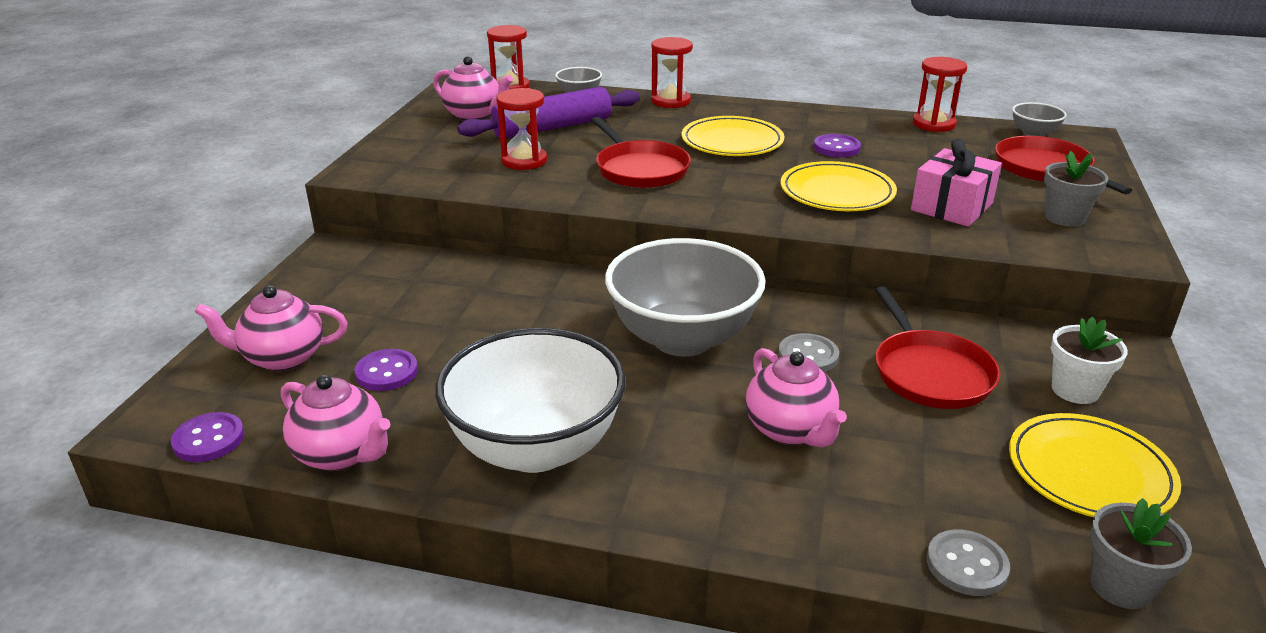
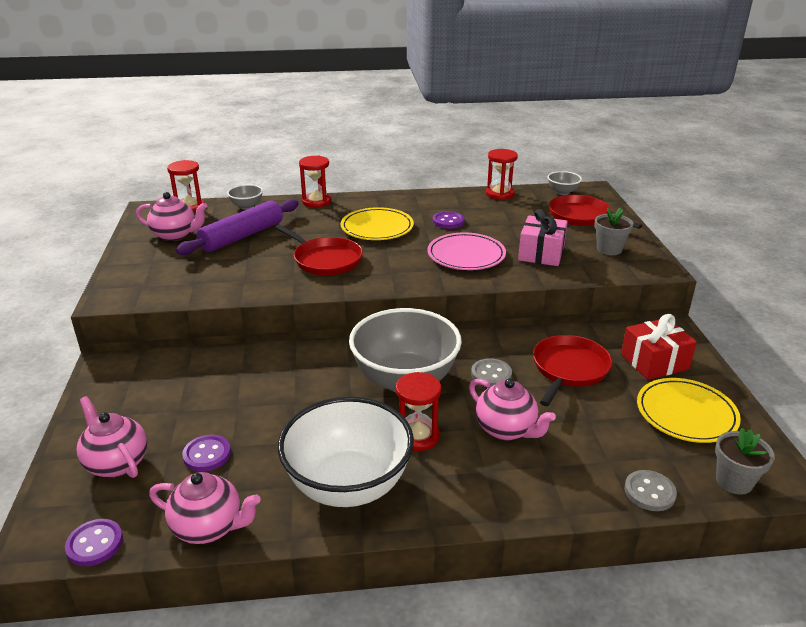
camera: 20 degrees left, 0 degrees up
(282, 358) = (116, 463): pink teapot -> pink teapot turned 75 degrees clockwise
(524, 161) = (236, 267): red hourglass -> red hourglass (417, 436)
(837, 192) = (466, 255): yellow plate -> pink plate
(929, 372) = (569, 369): red pan -> red pan turned 120 degrees counterclockwise
(1075, 390) = (654, 362): white flower pot -> red gift

